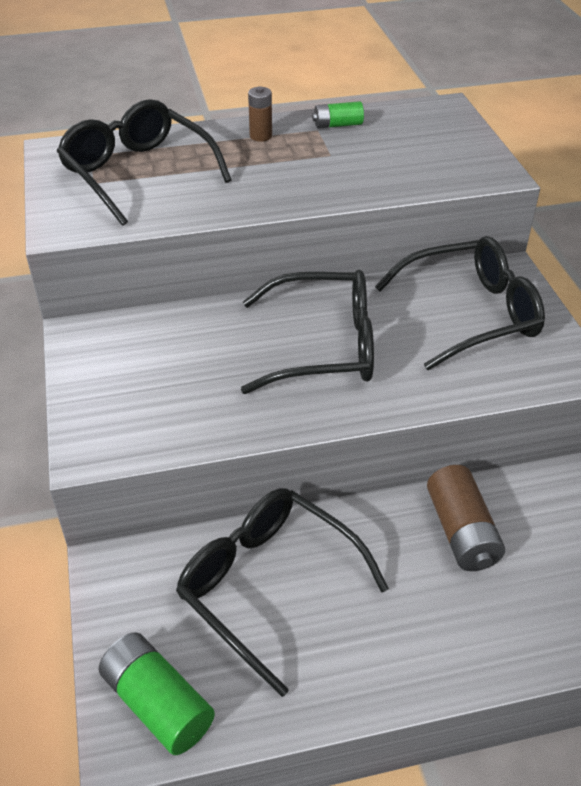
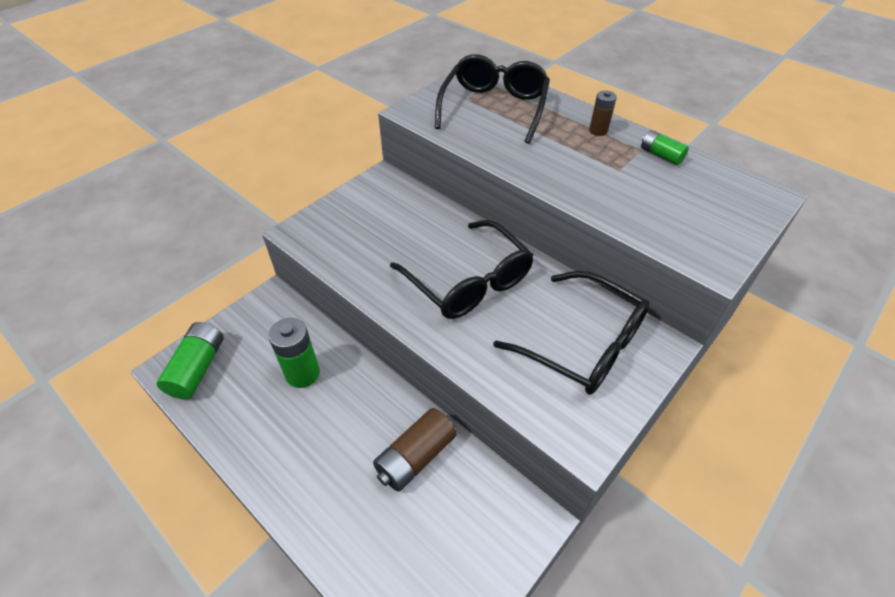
camera: 55 degrees right, 5 degrees up
(268, 585) = (302, 373): black glasses -> green battery

